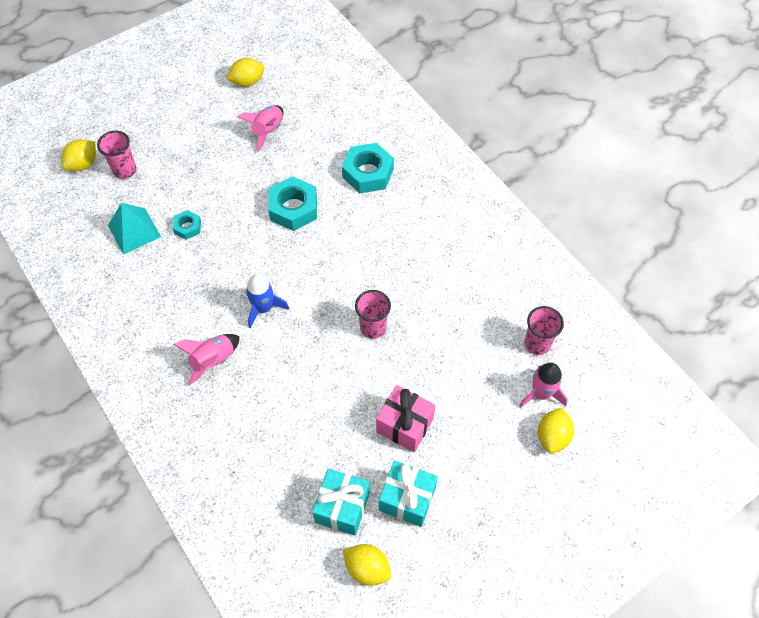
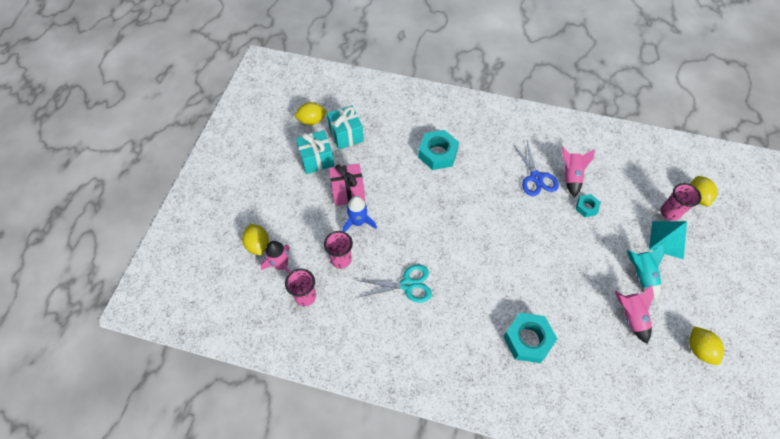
camera: 140 degrees right, 0 degrees up
(134, 231) = (611, 182): turquoise pyramid -> turquoise pyramid (667, 239)
(195, 288) = (536, 177): none -> blue scissors
(213, 361) = (481, 150): pink rocket -> pink rocket (570, 176)
(218, 149) = (641, 275): none -> turquoise rocket
(247, 82) = (699, 349): yellow lemon -> yellow lemon turned 45 degrees counterclockwise
(264, 308) = (487, 195): blue rocket -> blue rocket (358, 222)
(293, 208) = (543, 270): turquoise nut -> turquoise nut (437, 153)
(373, 328) = (415, 230): pink cup -> pink cup (341, 259)
(428, 284) = (407, 285): none -> turquoise scissors

